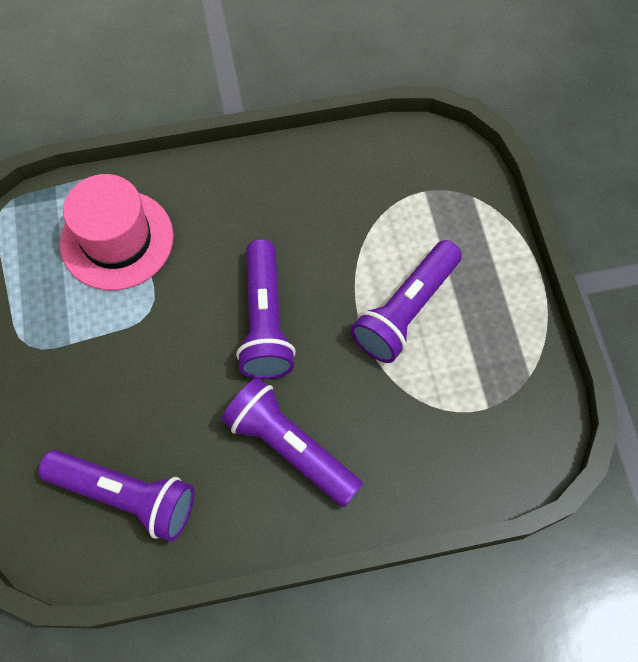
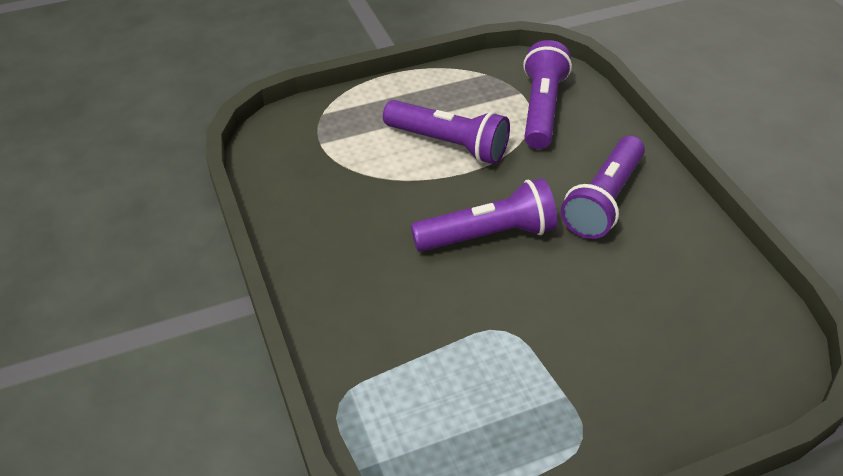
camera: 100 degrees left, 20 degrees down
(117, 240) = (424, 380): pink hat -> none
(126, 496) = (702, 307): purple flashlight -> purple flashlight (542, 109)

